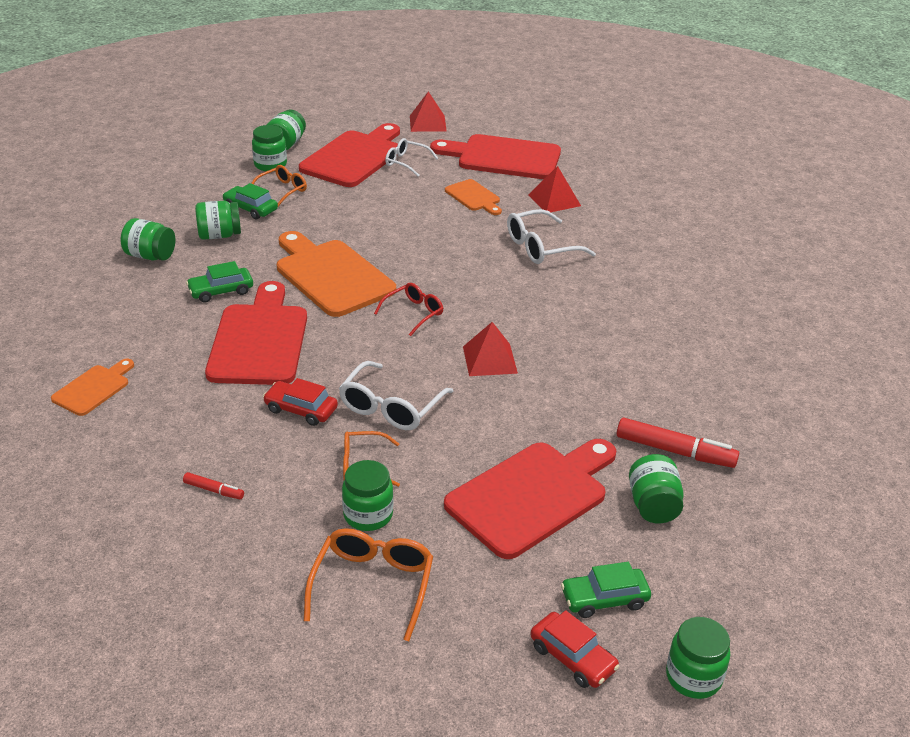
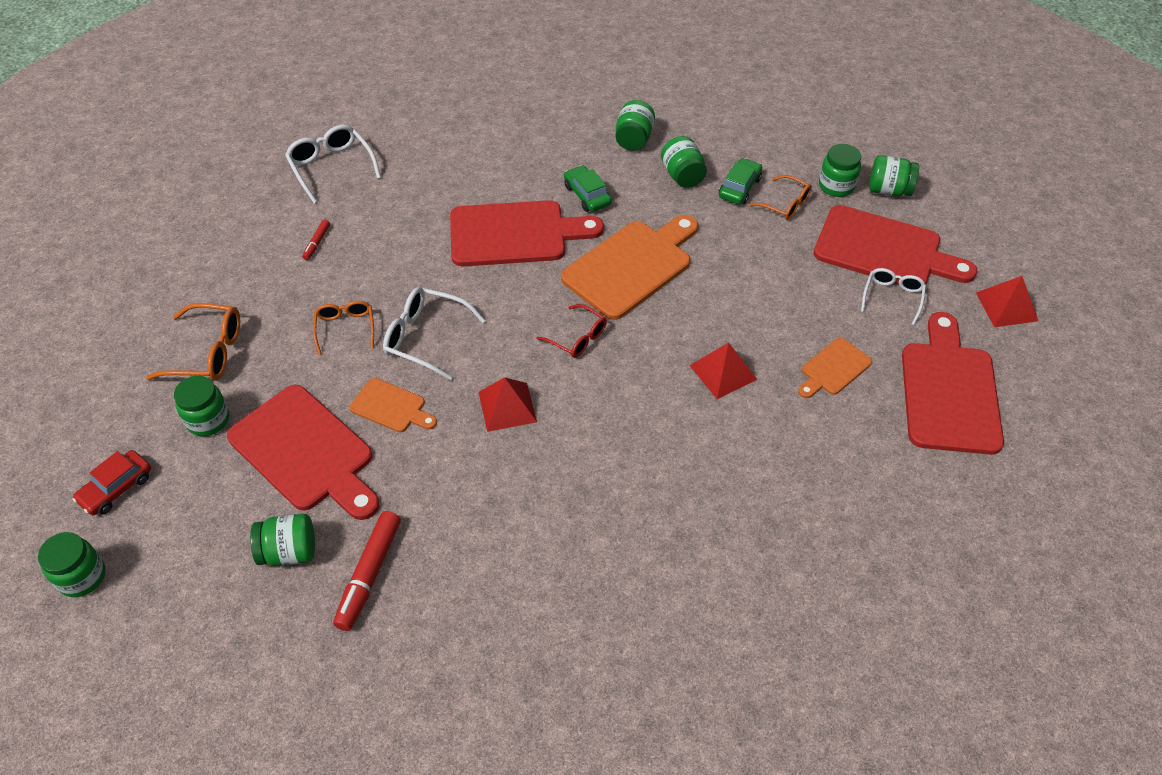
camera: 85 degrees right, 15 degrees up
(93, 388) = (436, 151): orange cutting board -> orange cutting board (391, 407)
(301, 410) = (418, 277): red car -> none
(368, 515) = (285, 339): green jar -> green jar (208, 420)
(540, 247) = (737, 441): white glasses -> white glasses (331, 167)
(554, 200) = (857, 451): red pyramid -> red pyramid (723, 372)
(604, 599) = (175, 510): green car -> none

